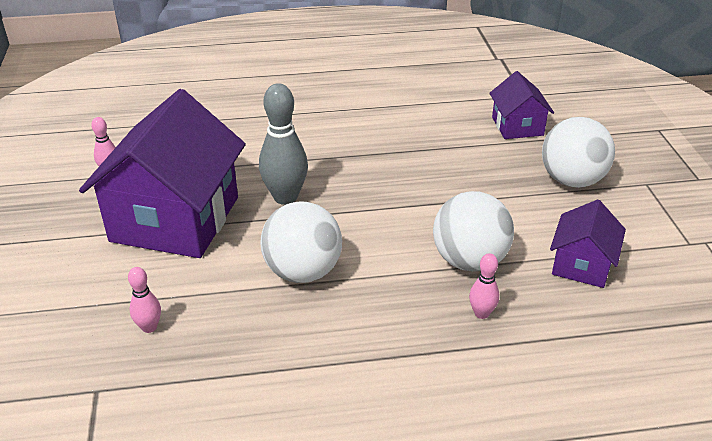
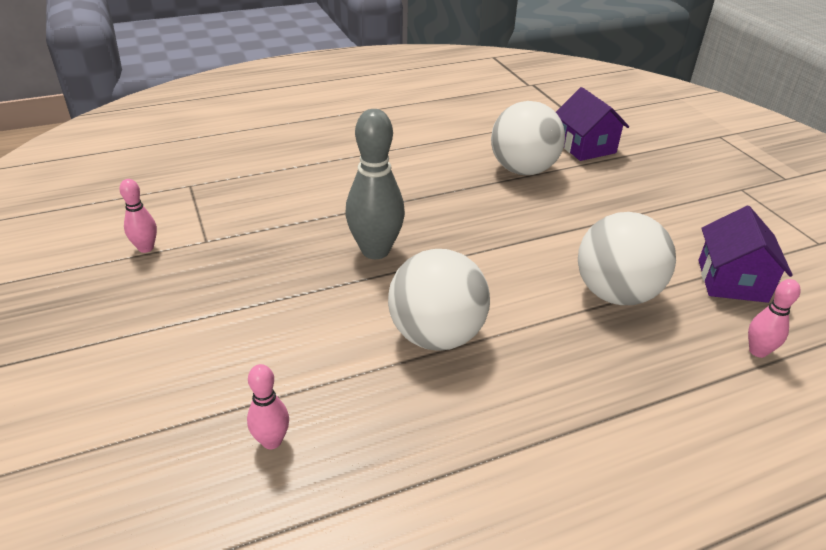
camera: 15 degrees left, 0 degrees up
(175, 219) = (252, 294): purple house -> none
(481, 313) = (662, 352): pink bowling pin -> pink bowling pin (758, 351)
(571, 180) = (669, 194): white ball -> white ball (523, 170)

